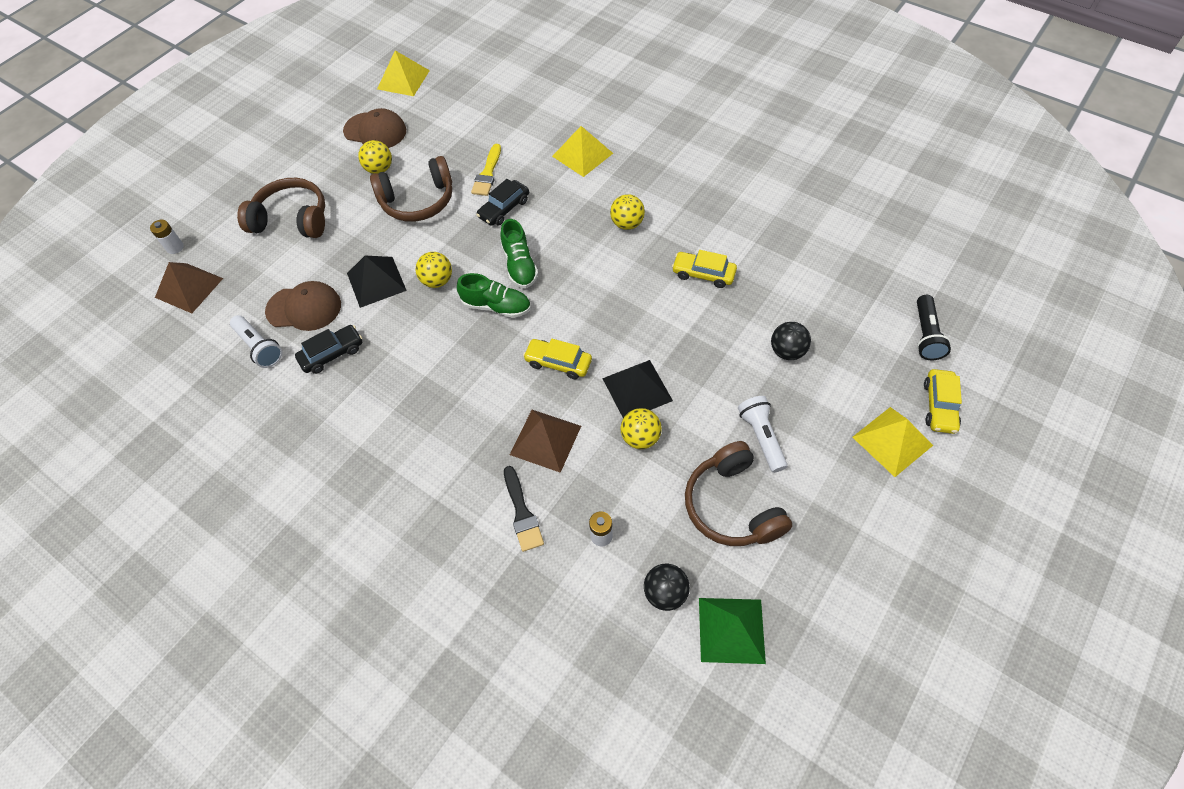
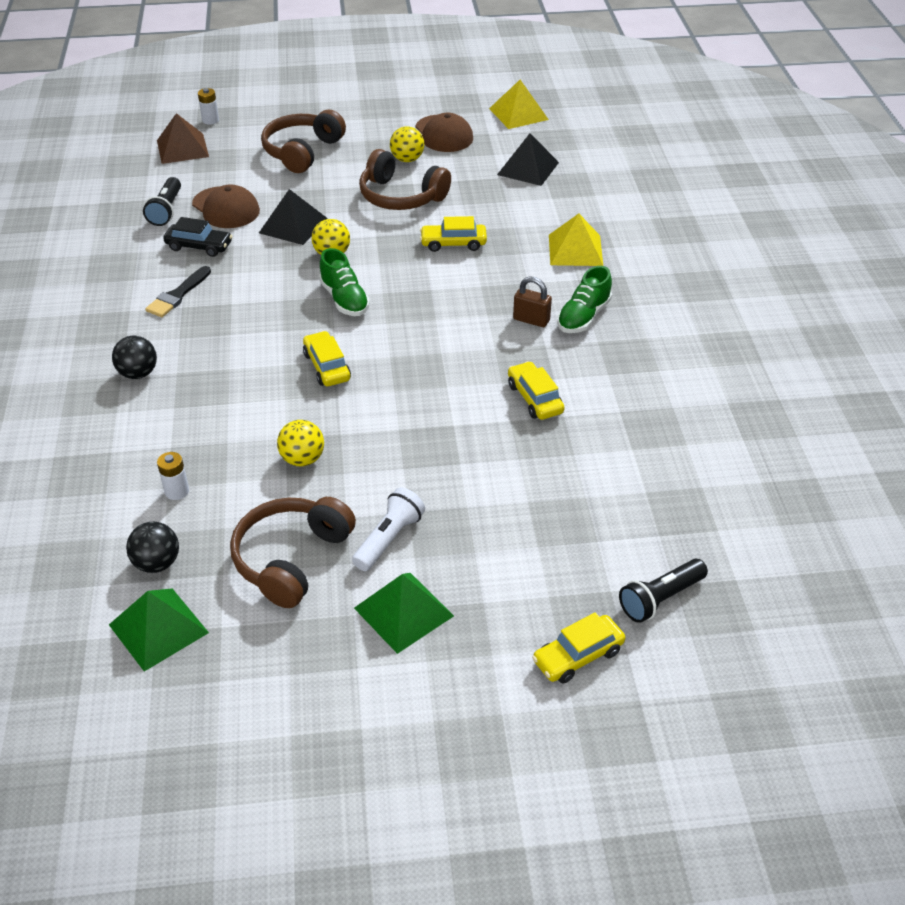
camera: 45 degrees right, 15 degrees down
(259, 347) = (166, 210): white flashlight -> black flashlight
(292, 219) = (302, 151): brown headphones -> brown headphones turned 120 degrees counterclockwise
(487, 174) = (479, 213): yellow brush -> none
(504, 208) = (453, 243): black car -> yellow car
(519, 265) = (403, 287): green shoe -> green shoe (583, 317)
(522, 513) = (154, 432): black brush -> black brush (177, 295)
(545, 440) = (239, 404): brown pyramid -> none
(627, 224) = (531, 320): yellow ball -> brown padlock
(637, 389) = (352, 428): black pyramid -> black pyramid (528, 168)
(787, 351) = (511, 504): black ball -> black ball (138, 373)
(833, 472) = (403, 612): none -> green pyramid
(892, 441) = (490, 639): yellow pyramid -> none

